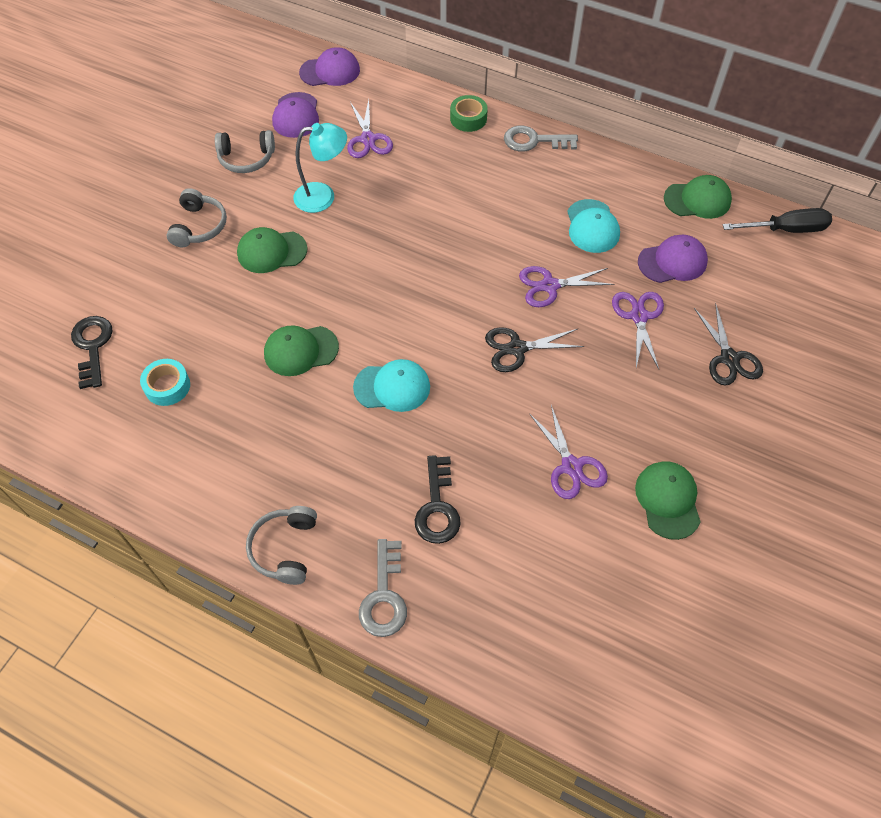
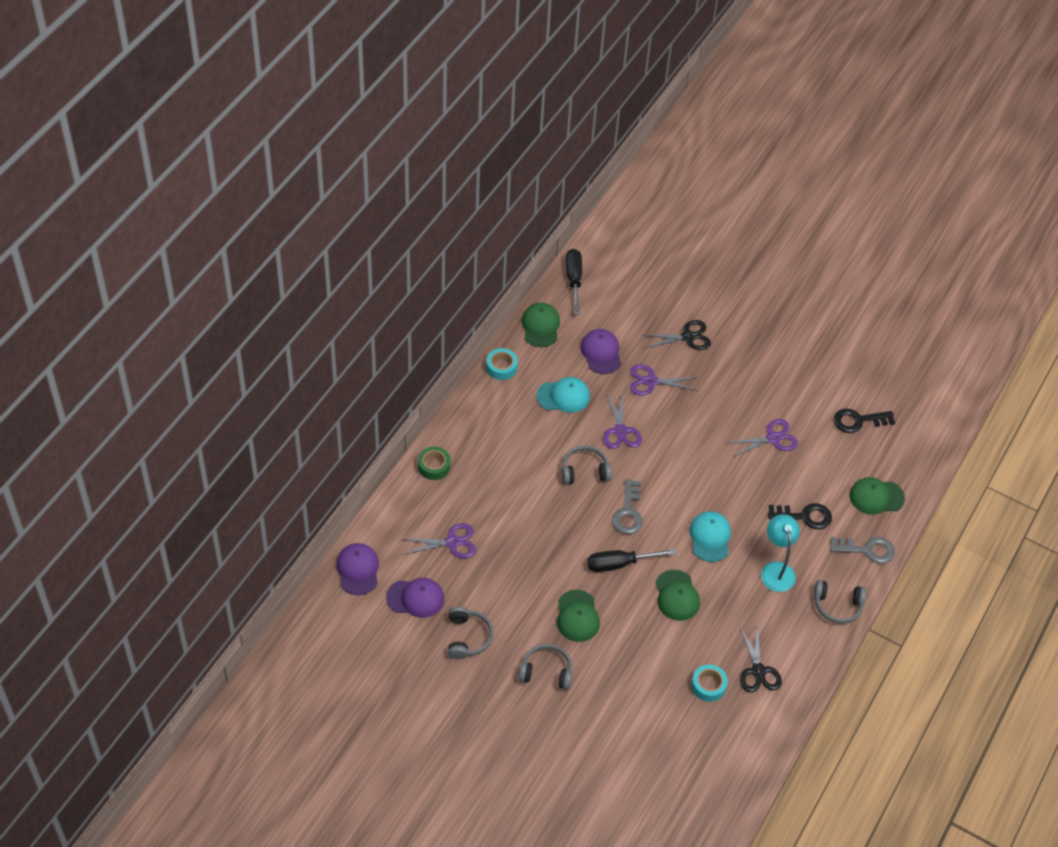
camera: 90 degrees left, 5 degrees down
(92, 346) = (670, 742): black key -> black key (858, 421)
(323, 196) = (518, 578): turquoise lamp -> turquoise lamp (776, 570)
(346, 290) = (620, 564): none -> black screwdriver
(481, 251) = (584, 471): none -> grey headphones
(517, 348) = (677, 458): black scissors -> black scissors (758, 671)
(534, 141) = (466, 422): grey key -> grey key (628, 512)
(622, 167) = (501, 367): none -> turquoise tape
(668, 500) = (796, 390): green cap -> green cap (876, 497)

